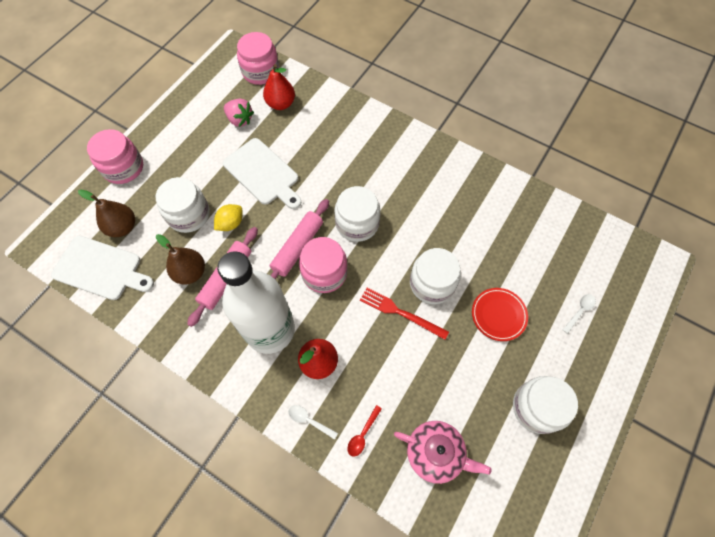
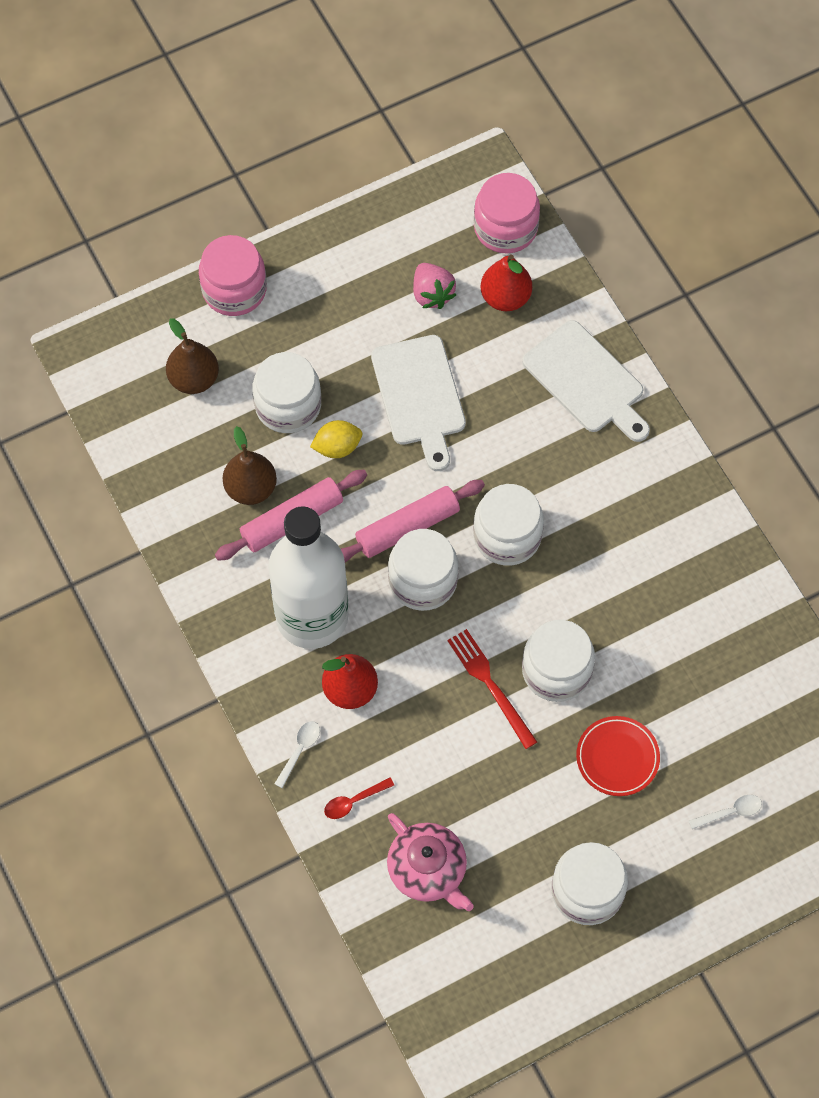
camera: 30 degrees right, 0 degrees up
(100, 269) = (140, 423): white cutting board -> white cutting board (587, 381)
(309, 420) = (299, 751): white spoon -> white spoon turned 60 degrees clockwise
(324, 273) = (423, 580): pink jar -> white jar

